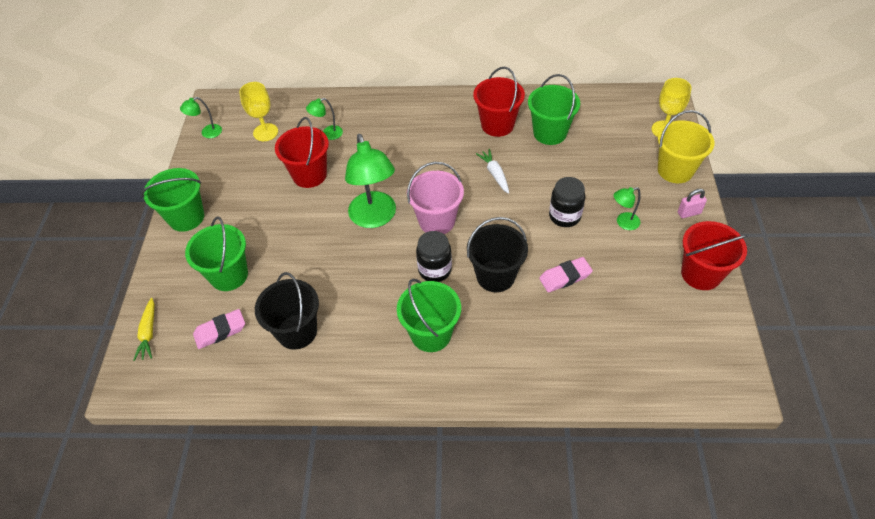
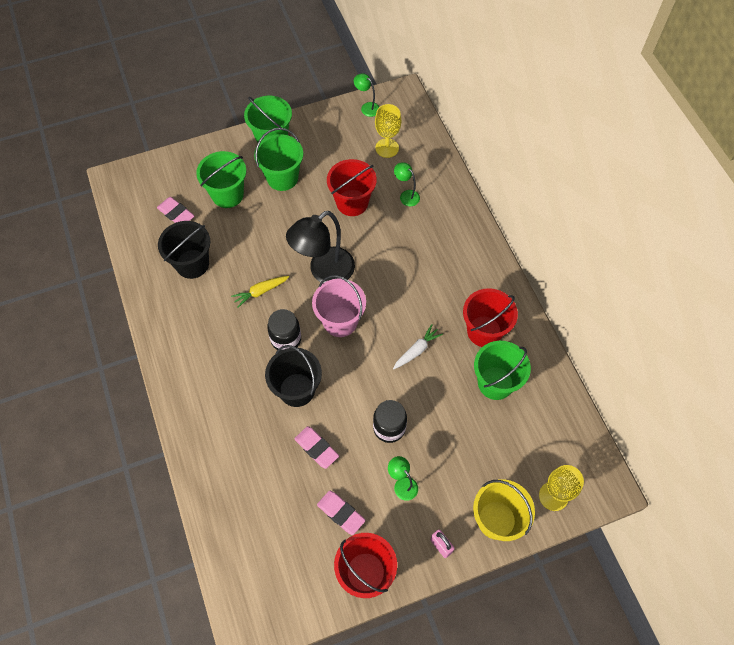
camera: 65 degrees right, 10 degrees up
(148, 333) = (160, 170): yellow carrot -> yellow carrot (260, 292)
(375, 218) = (324, 272): green lamp -> black lamp
(431, 334) = (221, 360): green bucket -> green bucket (282, 178)
(638, 276) = (341, 513): none -> pink eraser

